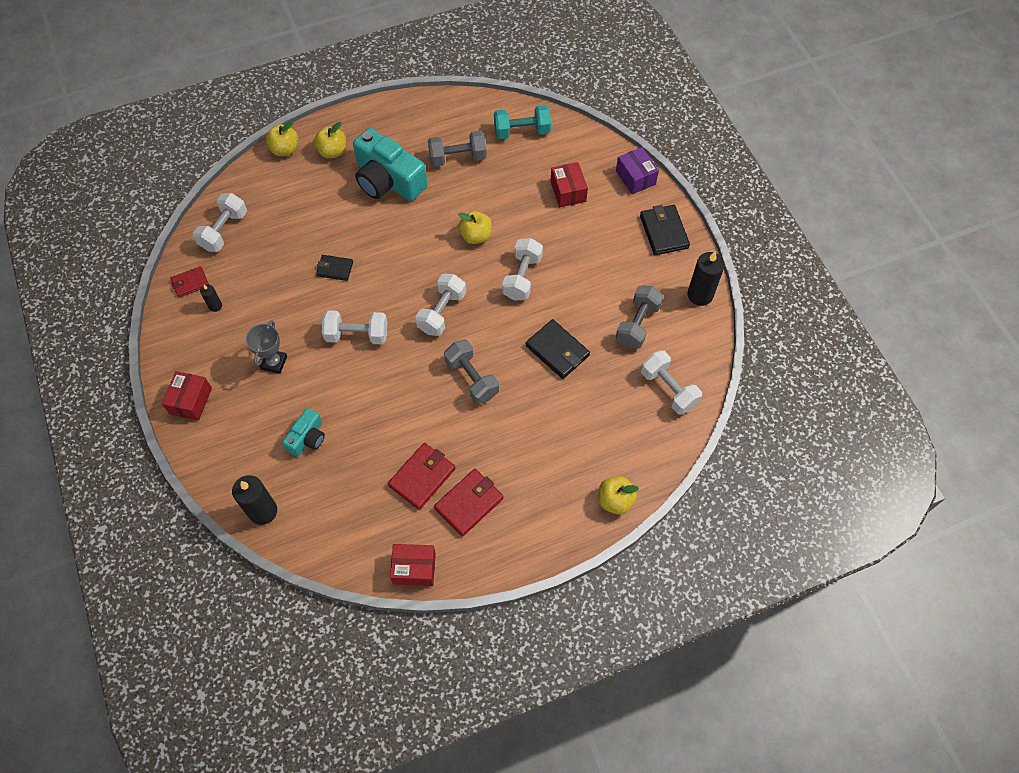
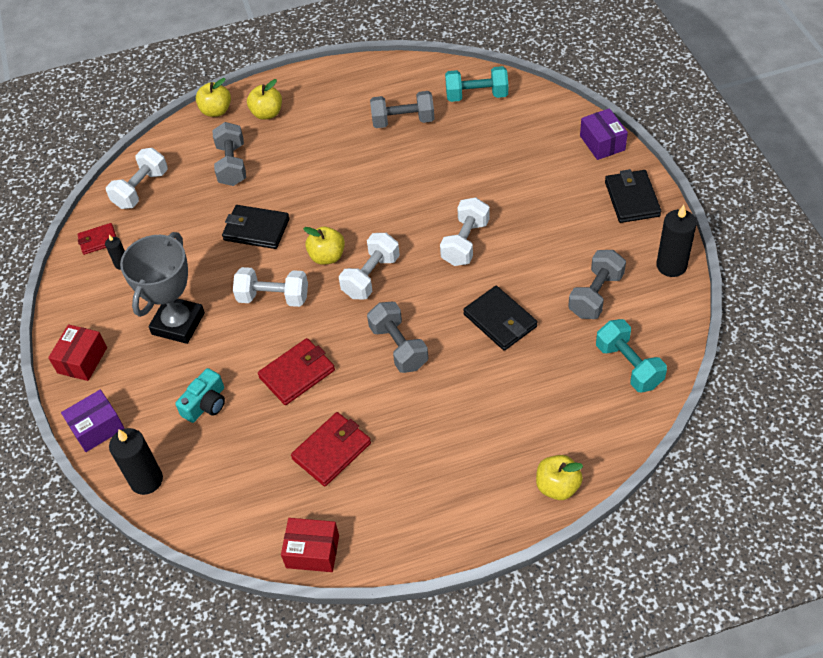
camera: 10 degrees right, 10 degrees down
(213, 465) = (97, 428): none -> purple box
(274, 362) = (178, 323): grey trophy -> grey trophy, size x1.72
(305, 204) = (232, 165): none -> grey dumbbell
(335, 269) = (256, 229): black wallet -> black wallet, size x1.60
(388, 180) = (324, 142): turquoise camera -> none
(469, 503) = (383, 482): red wallet -> red wallet (297, 374)
(476, 236) = (416, 199): yellow apple -> yellow apple (327, 256)
(568, 191) = (524, 156): red box -> none
(668, 389) = (629, 365): white dumbbell -> turquoise dumbbell

